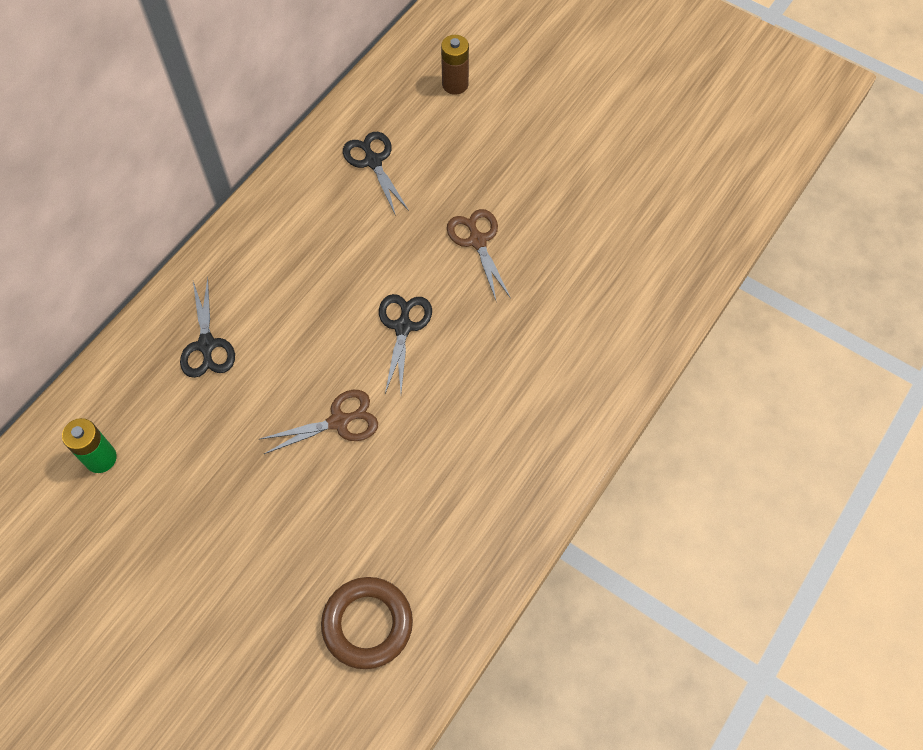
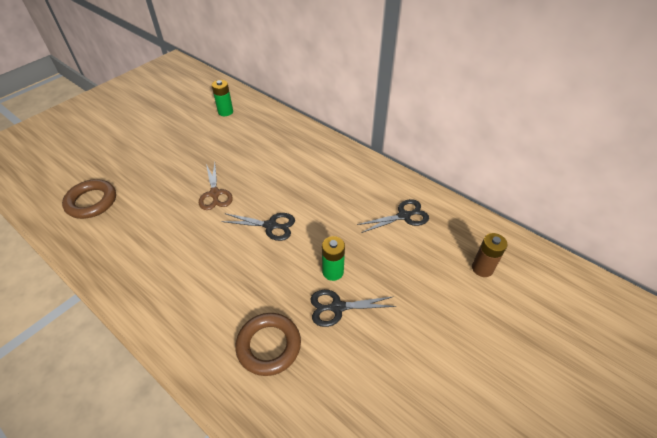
camera: 95 degrees right, 15 degrees down
(207, 345) = (278, 143): black scissors -> black scissors (337, 307)
(477, 241) = (333, 272): brown scissors -> green battery
(591, 299) = (269, 346): none -> brown ring

